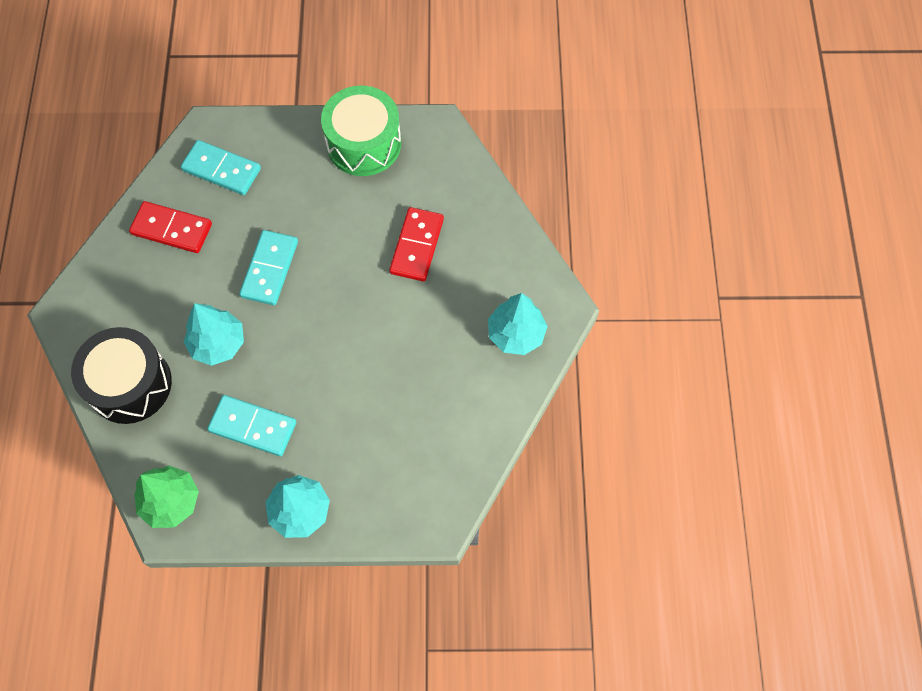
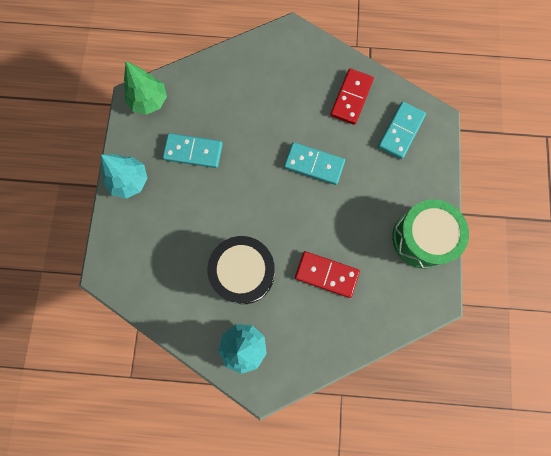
camera: 95 degrees right, 10 degrees up
(130, 384) = (234, 74): black drum -> black drum (243, 273)
(218, 343) = (258, 129): turquoise tree -> none
(253, 427) = (193, 151): turquoise domino -> turquoise domino turned 75 degrees clockwise

